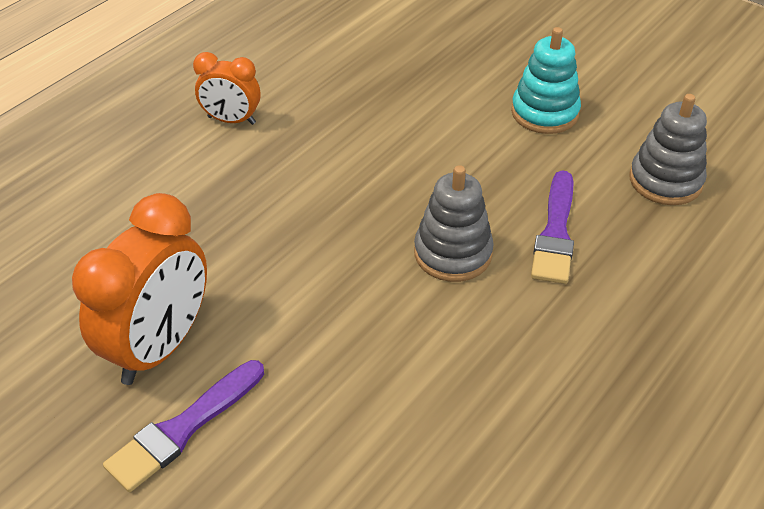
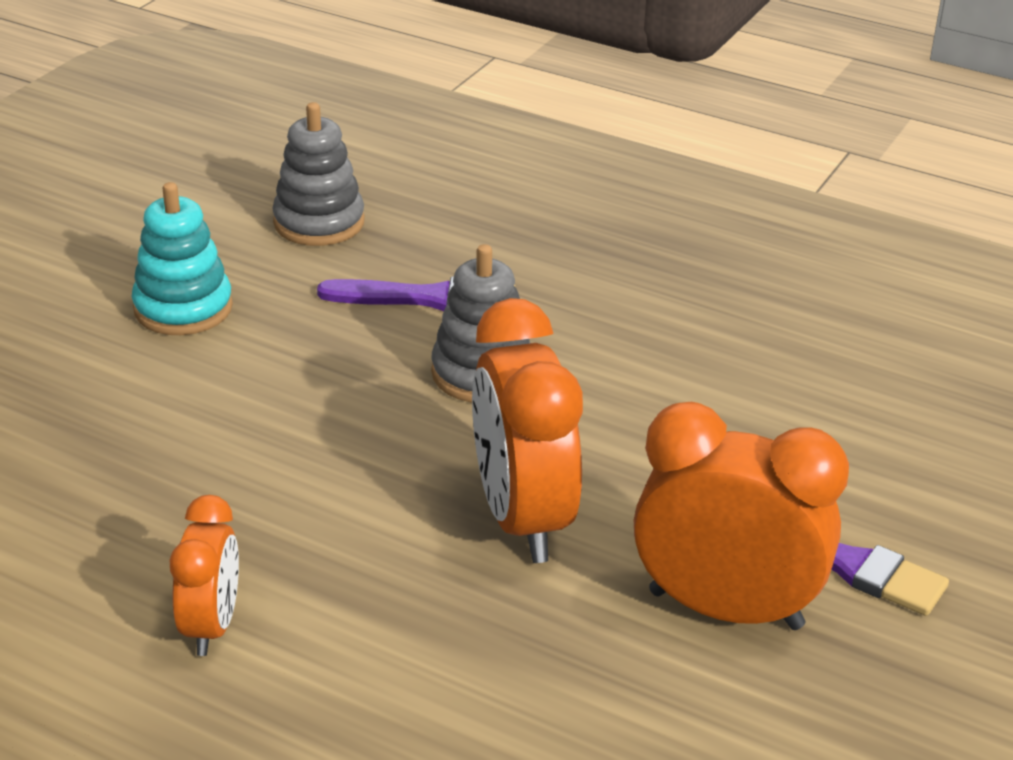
camera: 100 degrees left, 10 degrees down
(283, 255) = (522, 519): none -> orange clock

